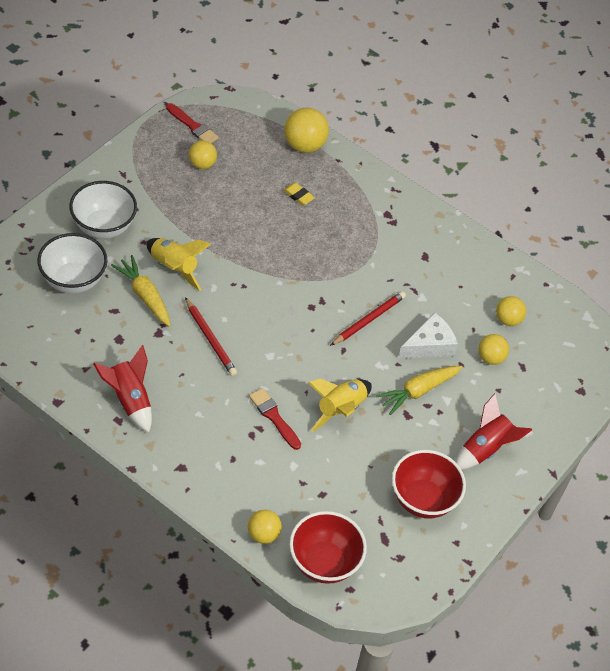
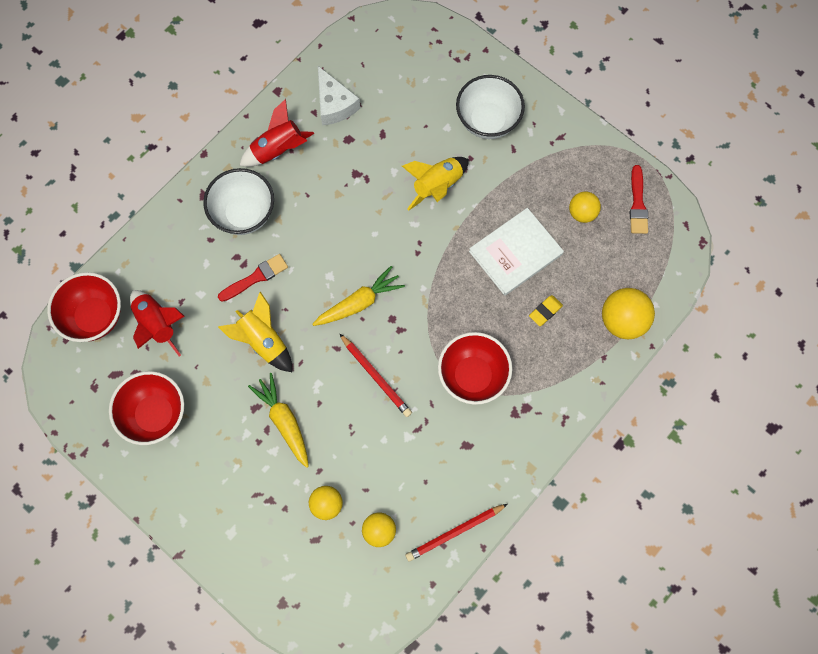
camera: 100 degrees right, 20 degrees up
(73, 280) = (418, 97): white bowl -> white bowl (244, 214)
(144, 296) = (401, 160): yellow carrot -> yellow carrot (359, 303)
(193, 126) = (637, 204): red brush -> red brush turned 45 degrees counterclockwise
(210, 339) = (349, 220): red pencil -> red pencil (454, 532)
(242, 213) = (515, 253): none -> white book
(263, 534) = (128, 264): yellow ball -> none
(362, 249) = (472, 376): none -> red bowl
(429, 345) = (343, 438): white cheese -> white cheese (334, 104)
(485, 449) = (211, 485): red rocket -> red rocket (157, 325)

